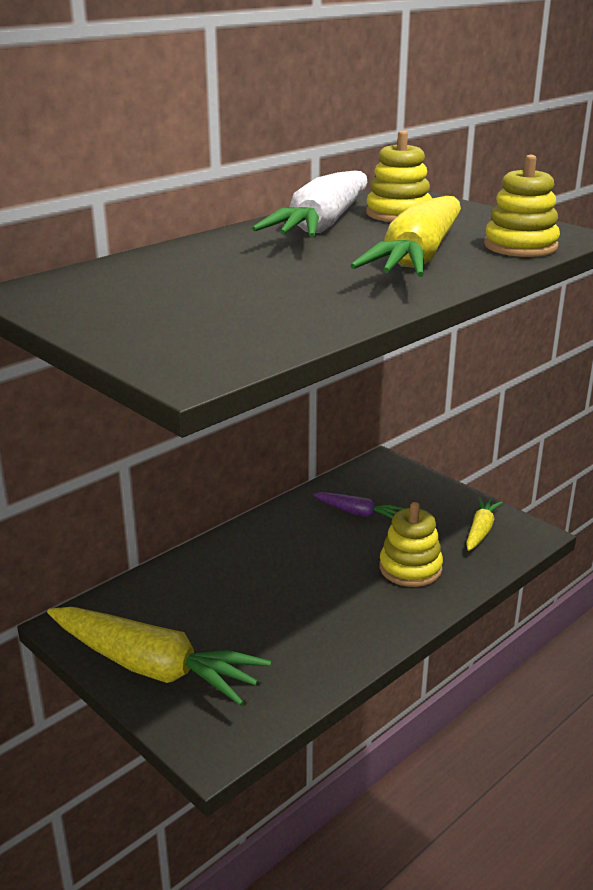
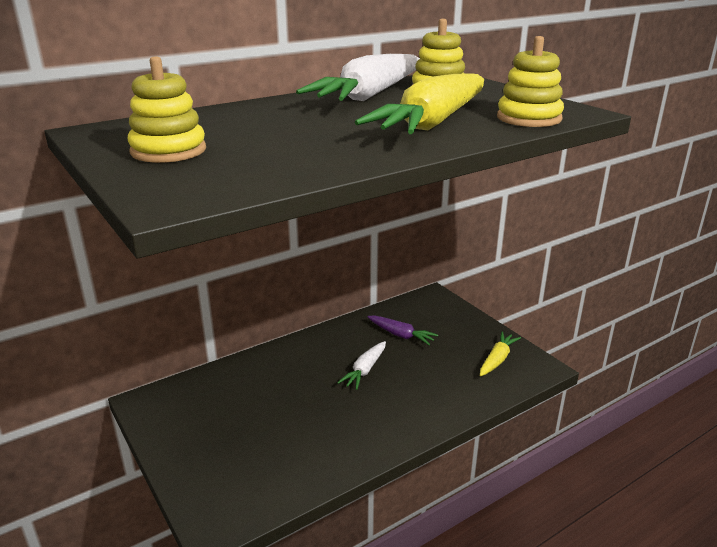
camera: 10 degrees right, 0 degrees up
(154, 667) = (196, 445): yellow carrot -> none
(329, 559) = (365, 370): none -> white carrot
(410, 568) = (429, 385): yellow stacking toy -> yellow stacking toy (168, 151)

